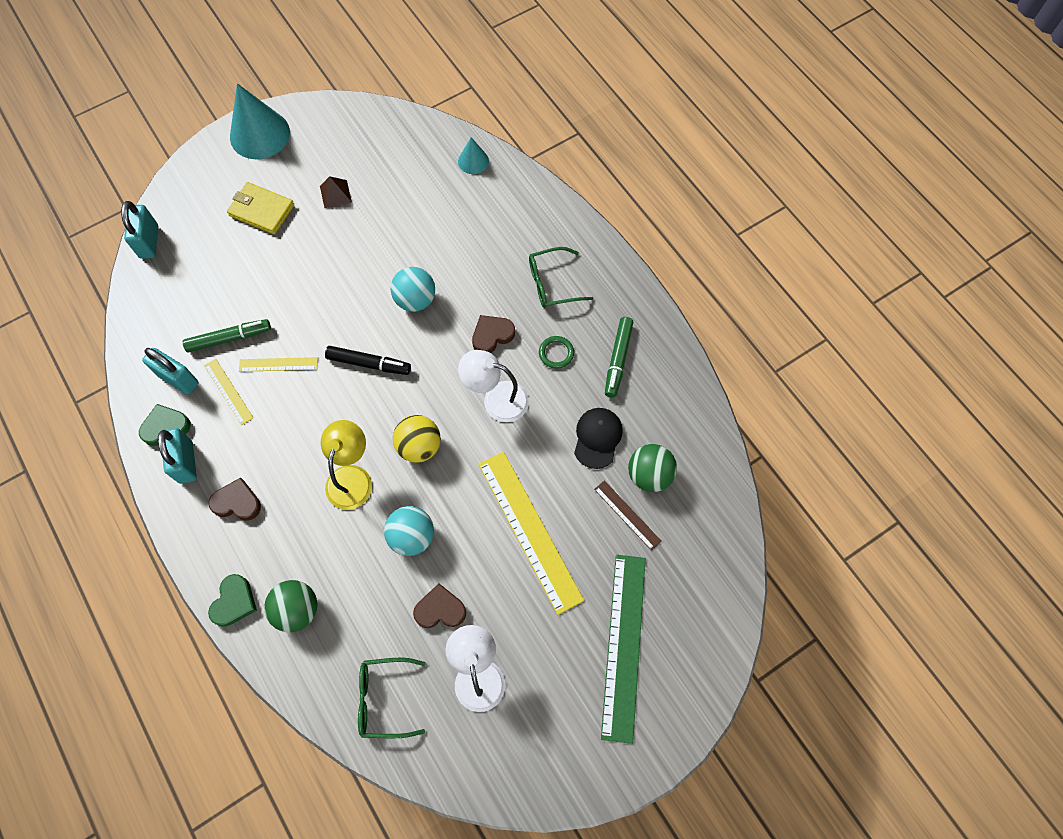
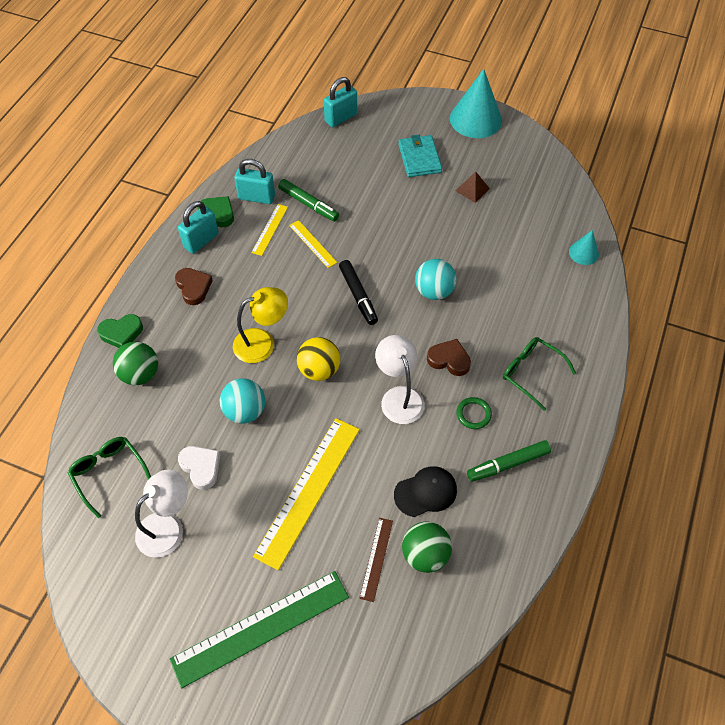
camera: 55 degrees right, 10 degrees down
(178, 379) = (257, 197): turquoise padlock -> turquoise padlock turned 75 degrees counterclockwise
(261, 210) = (419, 158): yellow wallet -> turquoise wallet
(440, 609) = (201, 467): brown heart -> white heart

